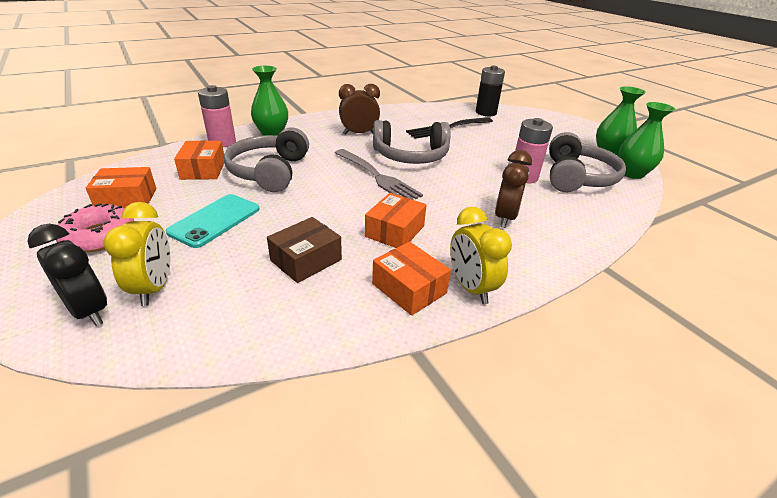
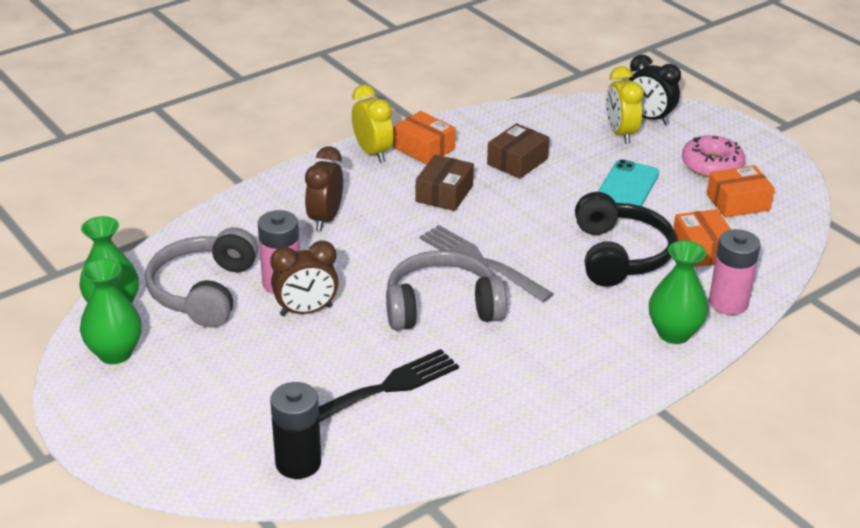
camera: 175 degrees right, 0 degrees up
(269, 172) = (620, 255): grey headphones -> black headphones
(359, 133) = (536, 352): brown clock -> brown clock (306, 311)
(395, 231) = (444, 193): orange box -> brown box

